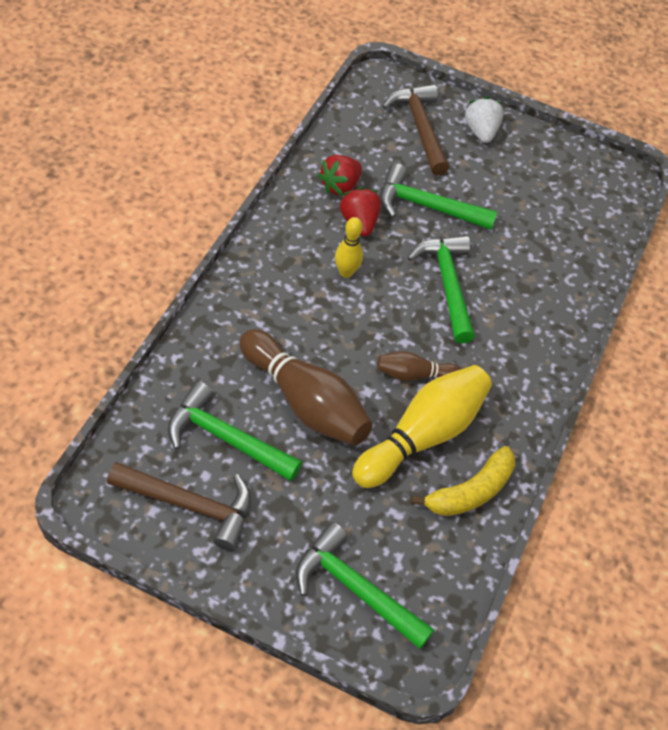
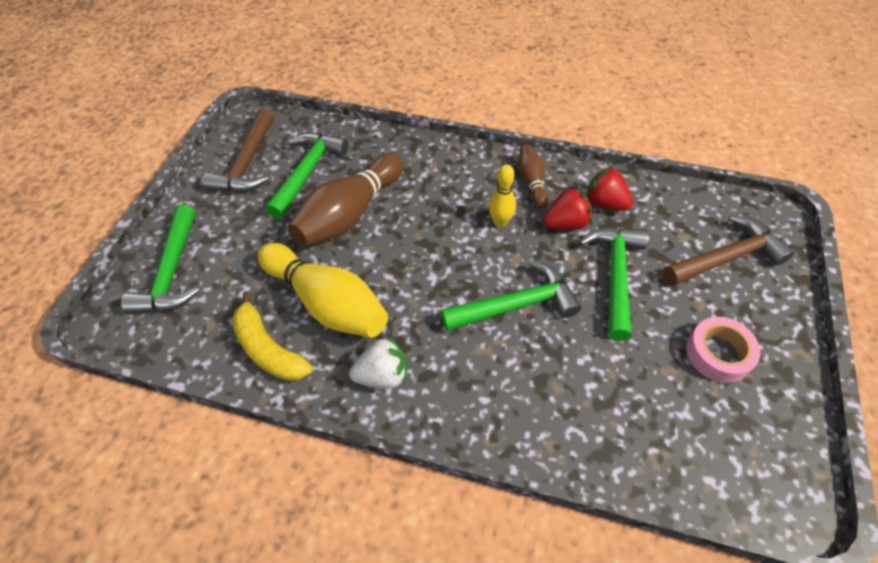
camera: 90 degrees right, 0 degrees up
(356, 589) = (172, 272): green hammer -> green hammer turned 150 degrees clockwise
(413, 374) = (395, 288): brown bowling pin -> brown bowling pin (531, 182)
(481, 131) = (761, 316): white strawberry -> white strawberry (382, 375)
(511, 170) = (718, 353): none -> pink tape

